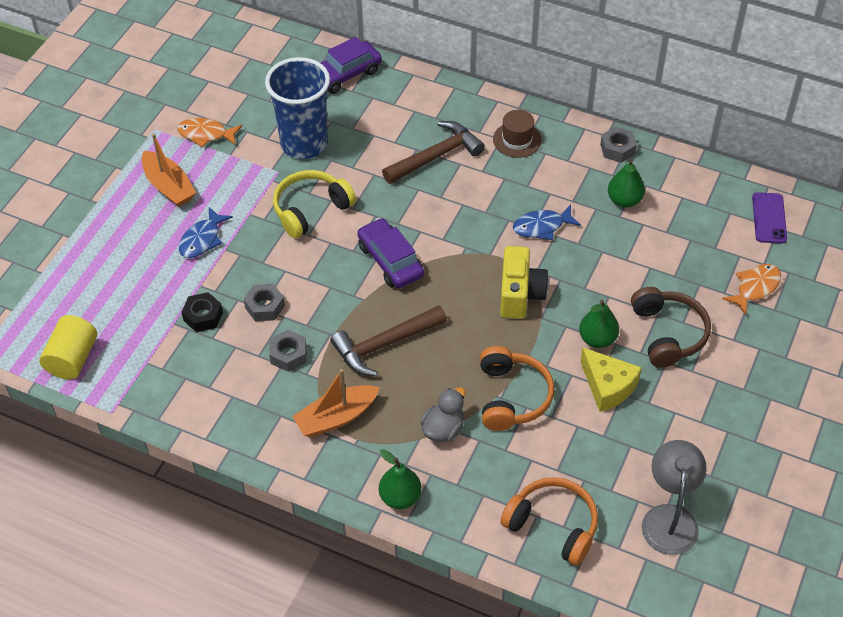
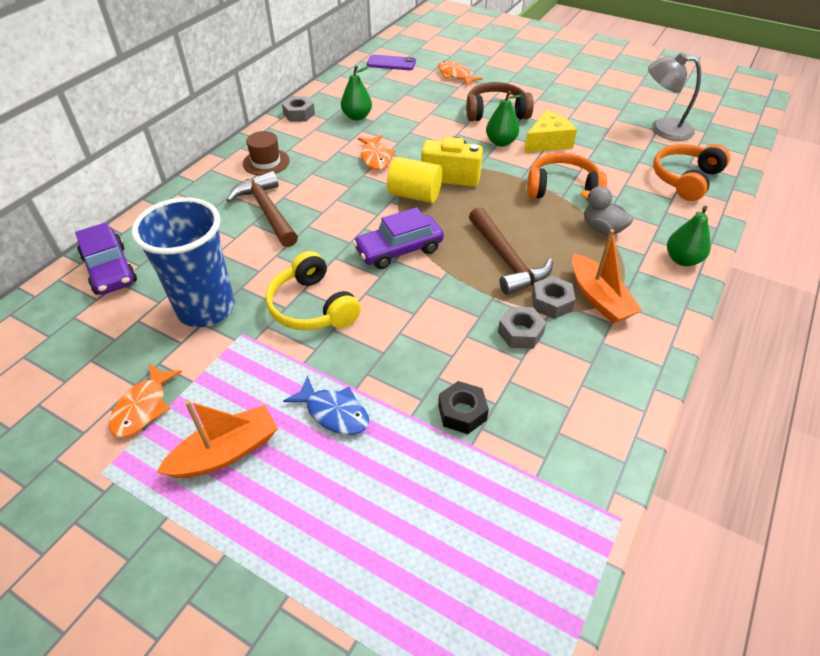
camera: 85 degrees left, 5 degrees down
(72, 359) = (532, 578): yellow cylinder -> yellow cylinder (414, 195)
(264, 307) = (451, 351): grey nut -> grey nut (551, 303)
(542, 227) = (375, 158): blue fish -> orange fish

